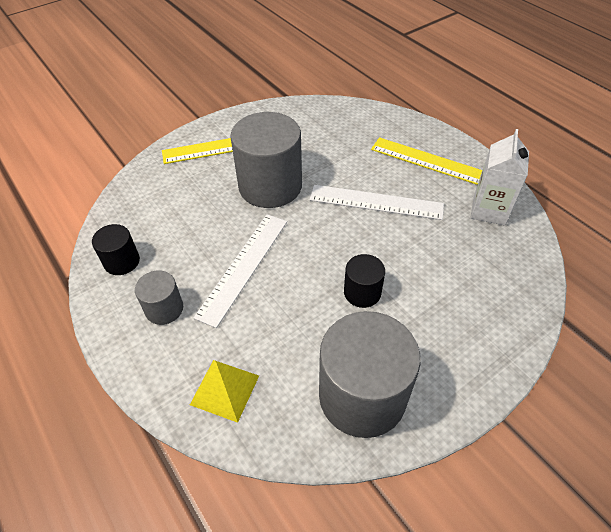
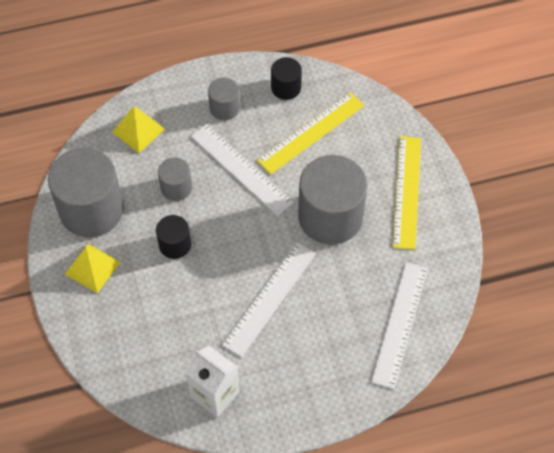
camera: 110 degrees right, 10 degrees up
(291, 317) = (176, 187): none -> grey cylinder
(349, 124) = (399, 324): none -> white ruler
(431, 162) = (304, 377): yellow ruler -> yellow ruler (311, 133)
(435, 360) = (92, 268): none -> yellow pyramid

